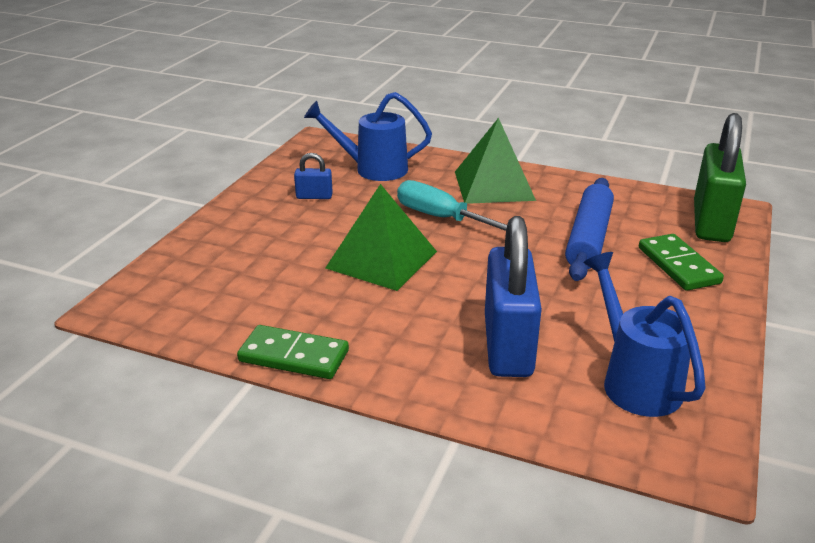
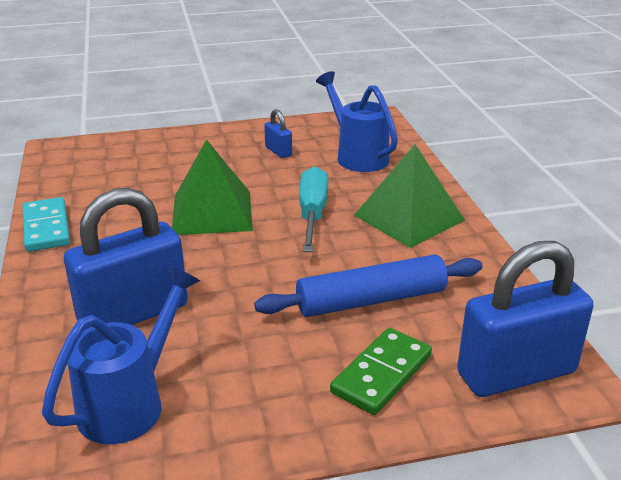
camera: 55 degrees right, 0 degrees up
(294, 356) = (46, 227): green domino -> turquoise domino
(711, 222) = (516, 373): green padlock -> blue padlock

